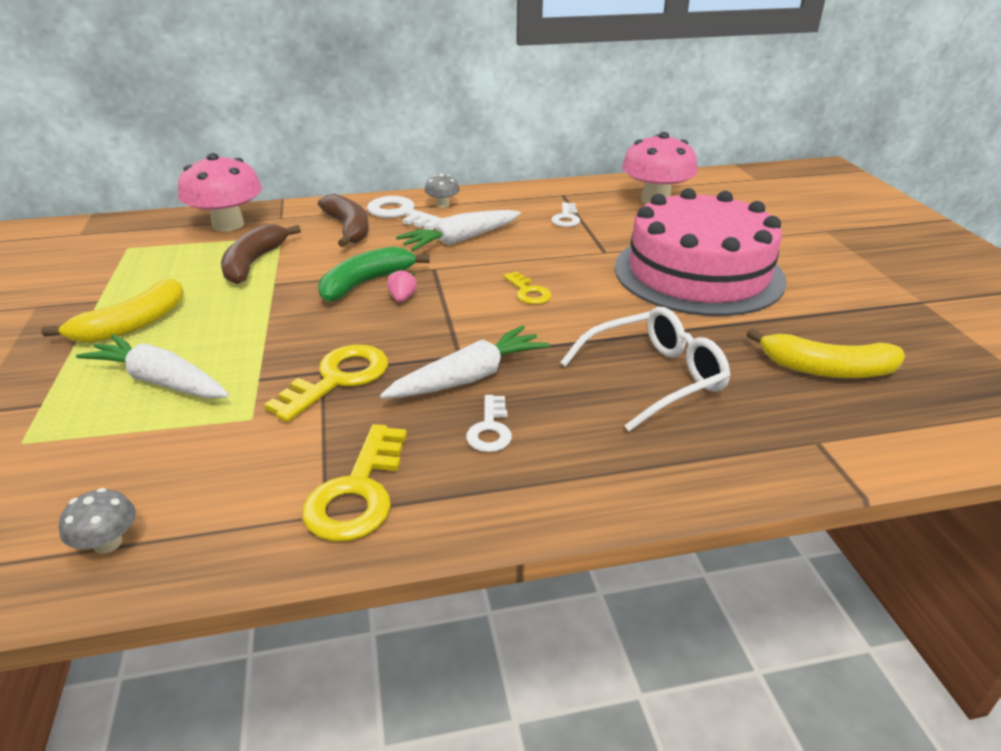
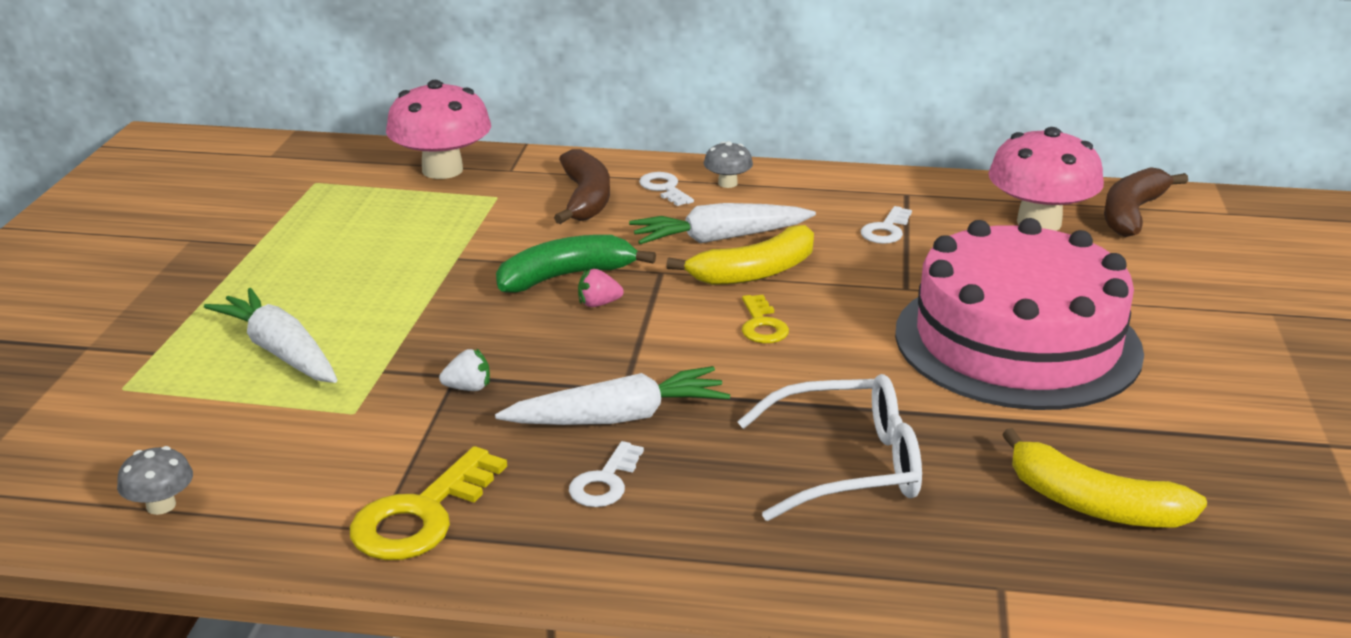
camera: 20 degrees right, 5 degrees down
(131, 325) = (278, 280): yellow banana -> yellow banana (754, 272)
(254, 263) = (448, 226): brown banana -> brown banana (1132, 213)
(338, 379) = (468, 388): yellow key -> white strawberry
(401, 214) = (664, 188): white key -> white key, size x0.59
(402, 298) = (598, 304): pink strawberry -> pink strawberry turned 120 degrees counterclockwise

